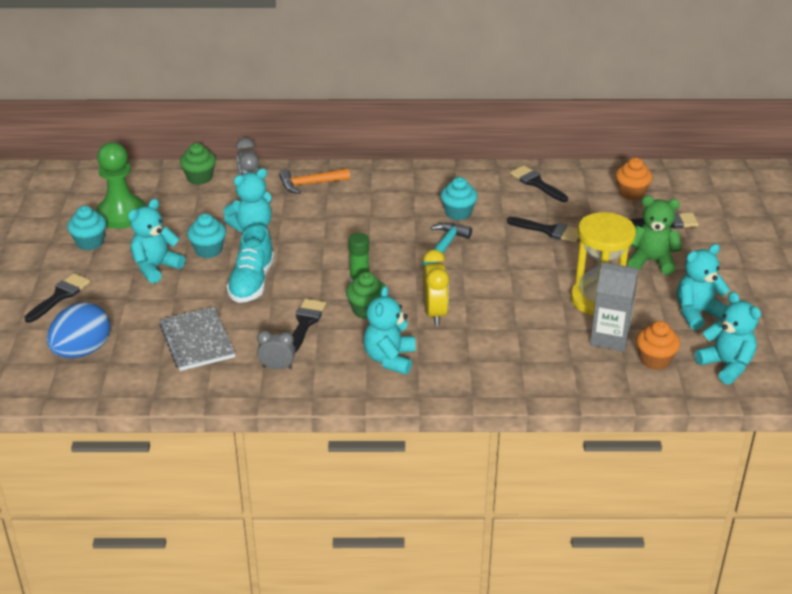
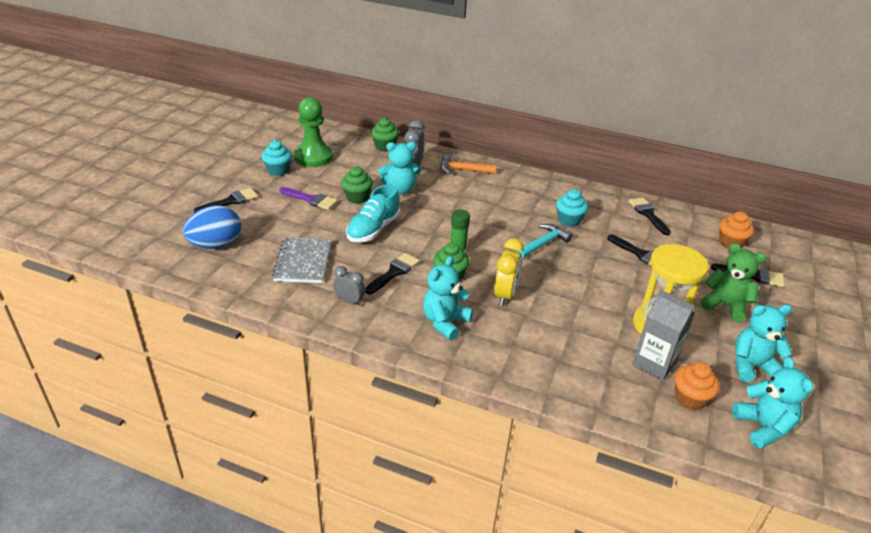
camera: 20 degrees right, 0 degrees up
(156, 267) = (311, 199): turquoise teddy bear -> purple brush
(208, 250) = (357, 197): turquoise cupcake -> green cupcake

